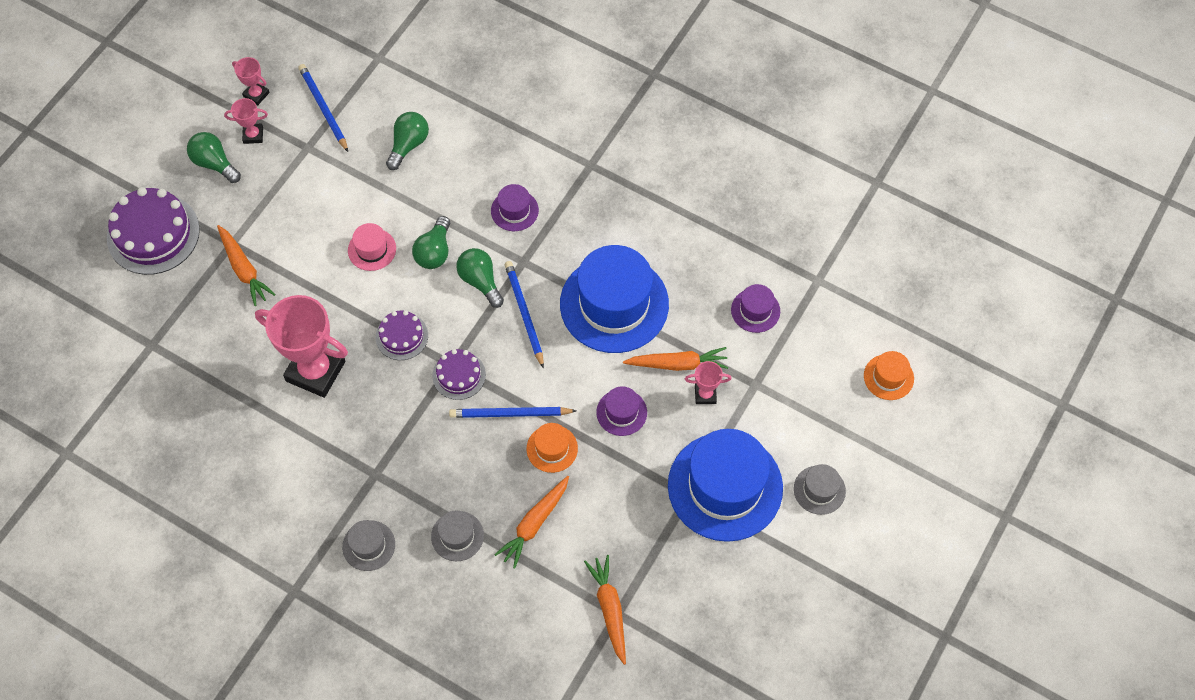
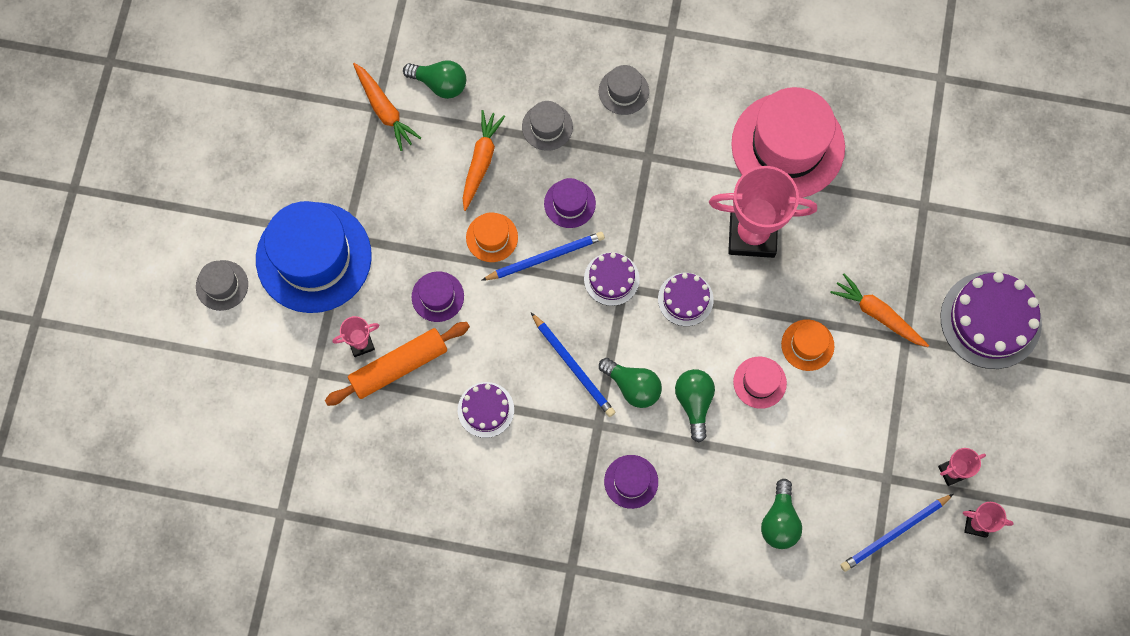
camera: 160 degrees right, 10 degrees up
(214, 163) = (974, 422): green light bulb -> green light bulb (440, 84)
(242, 439) = (788, 145): none -> pink hat
(323, 108) = (894, 533): blue pencil -> blue pencil turned 105 degrees clockwise
(614, 304) = (485, 409): blue hat -> purple cake
(677, 364) = (399, 366): orange carrot -> orange rolling pin
(755, 310) = (337, 454): purple hat -> purple hat (569, 203)
(888, 377) = (180, 427): orange hat -> orange hat (807, 345)

